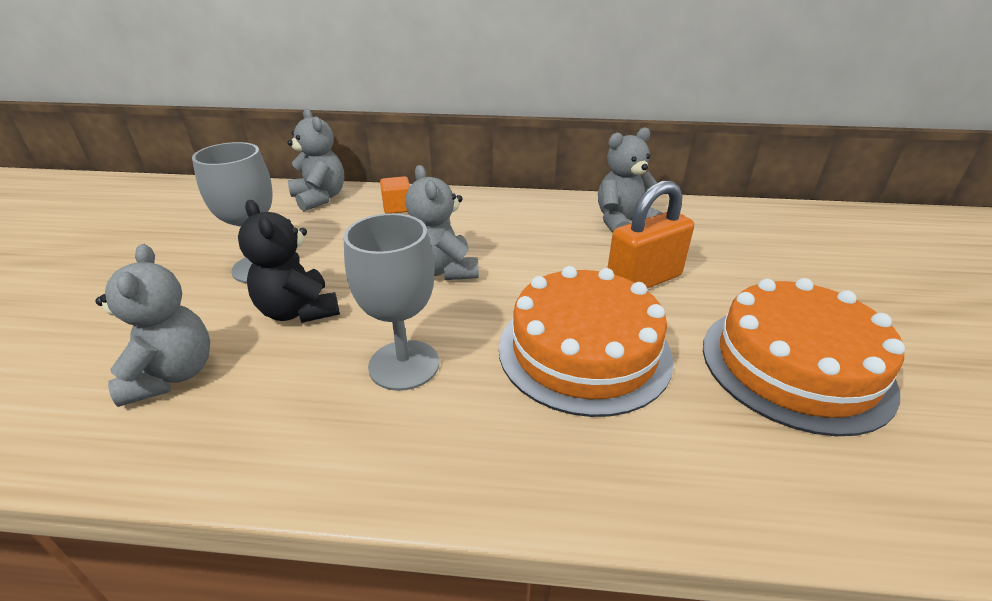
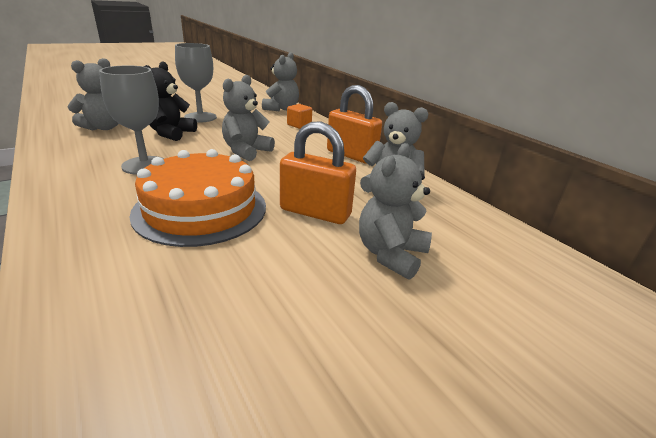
camera: 50 degrees right, 5 degrees down
(526, 211) = (351, 155): none -> orange padlock
(743, 272) = (390, 254): none -> grey teddy bear
(795, 365) = (262, 304): orange cake -> none

